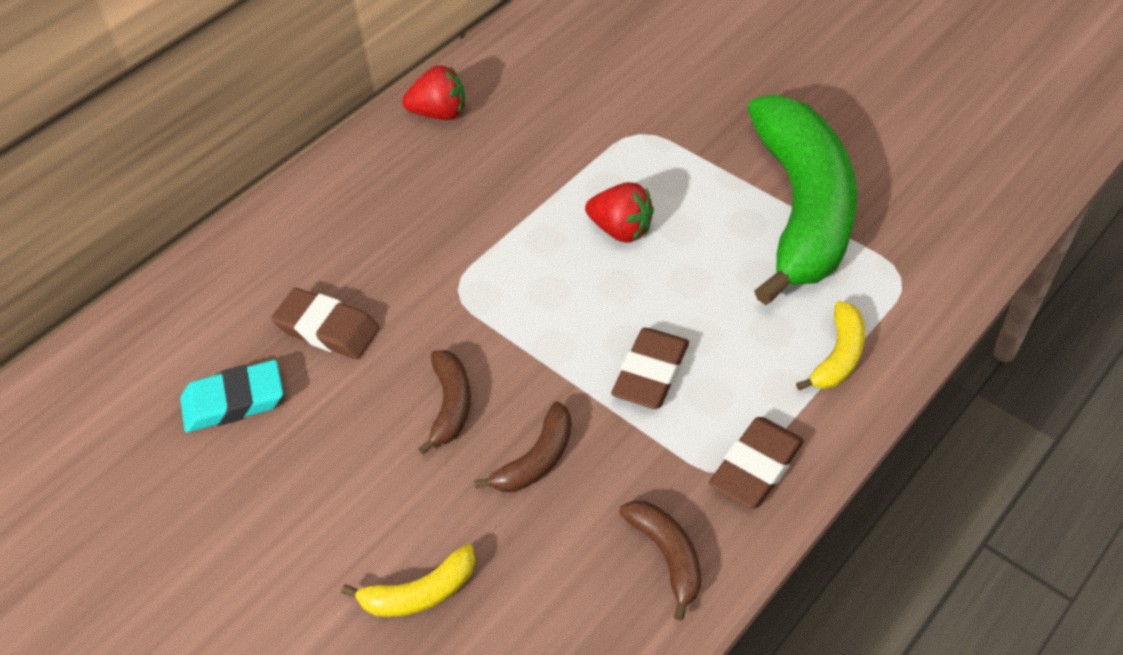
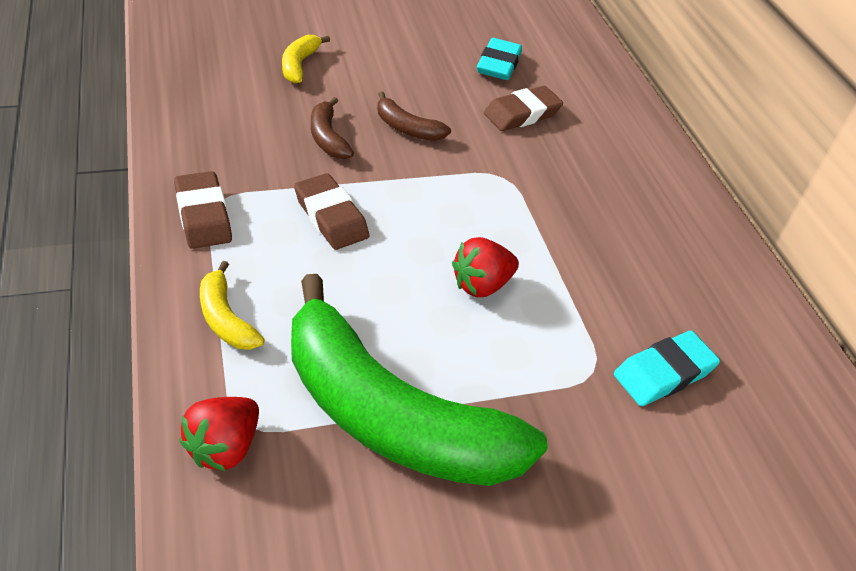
camera: 115 degrees right, 5 degrees down
(439, 113) = (717, 263): red strawberry -> red strawberry (224, 447)
(600, 100) = (663, 373): none -> turquoise eraser
(667, 556) = (202, 146): brown banana -> none

